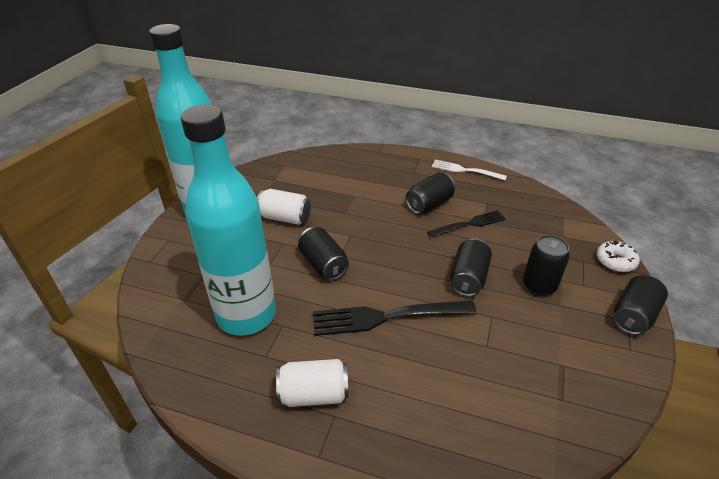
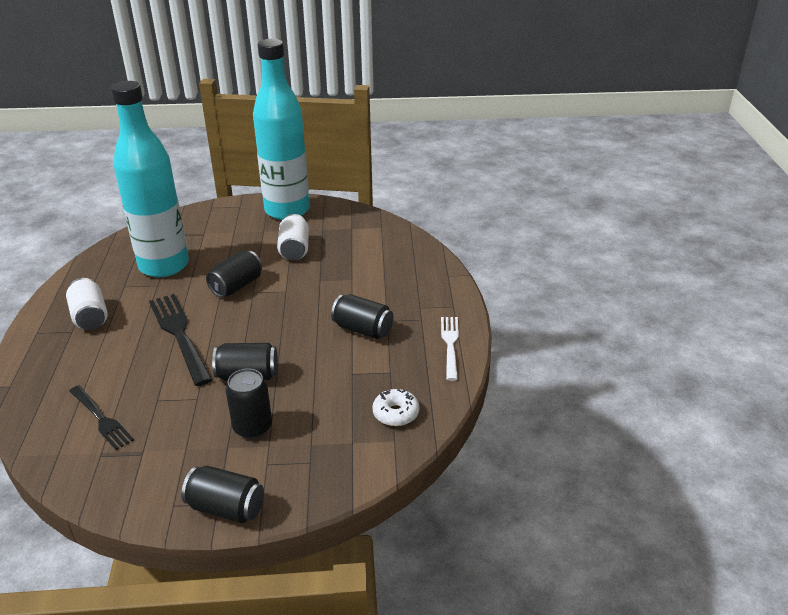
camera: 70 degrees right, 5 degrees down
(469, 224) = (340, 363): black fork -> black fork (101, 419)
(615, 261) = (320, 491): white donut -> white donut (396, 413)

